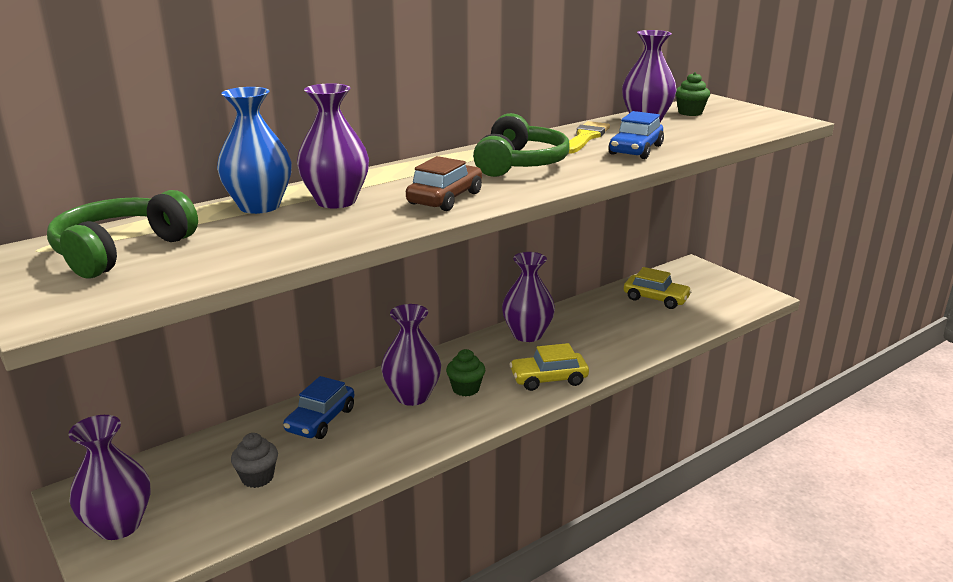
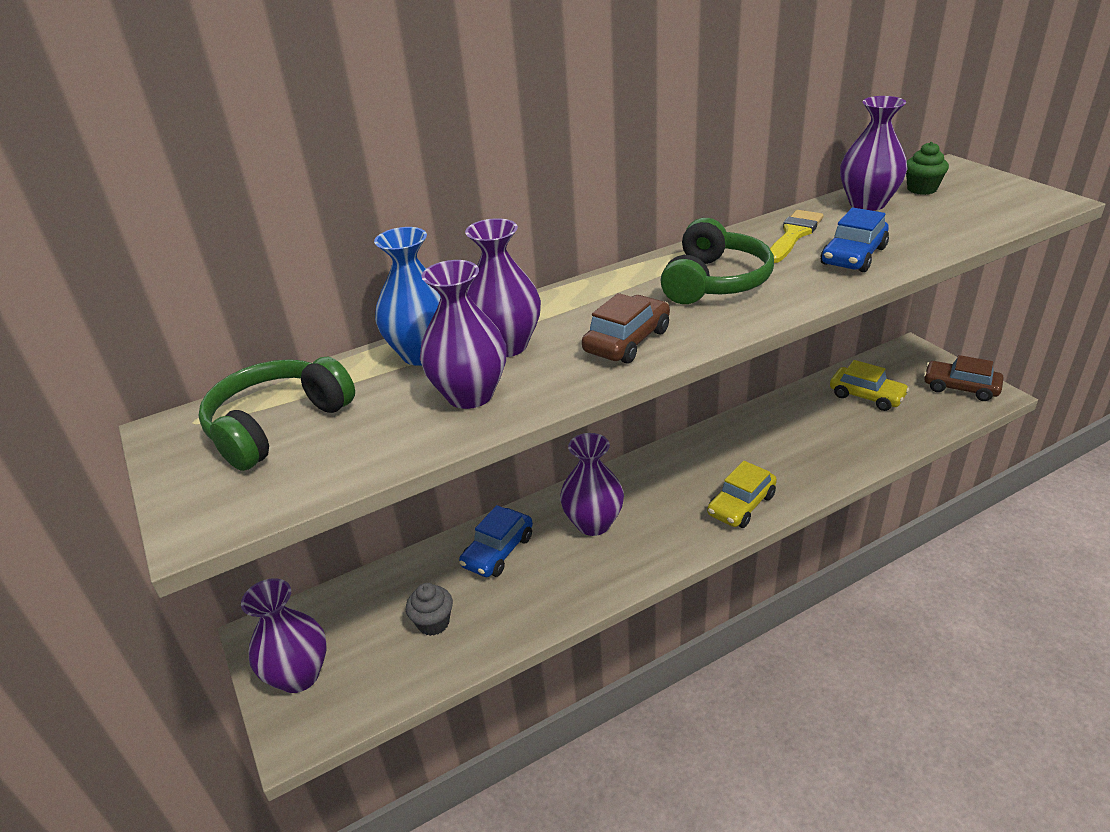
camera: 10 degrees right, 10 degrees up
(465, 389) = (650, 515): green cupcake -> none
(527, 334) = (719, 443): purple vase -> purple vase (470, 395)
(548, 379) = (741, 505): yellow car -> yellow car turned 45 degrees counterclockwise
(735, 292) = (960, 388): none -> brown car

